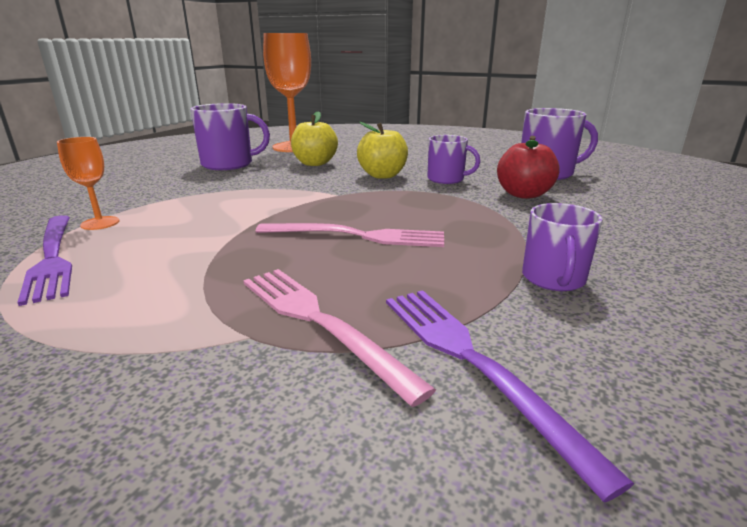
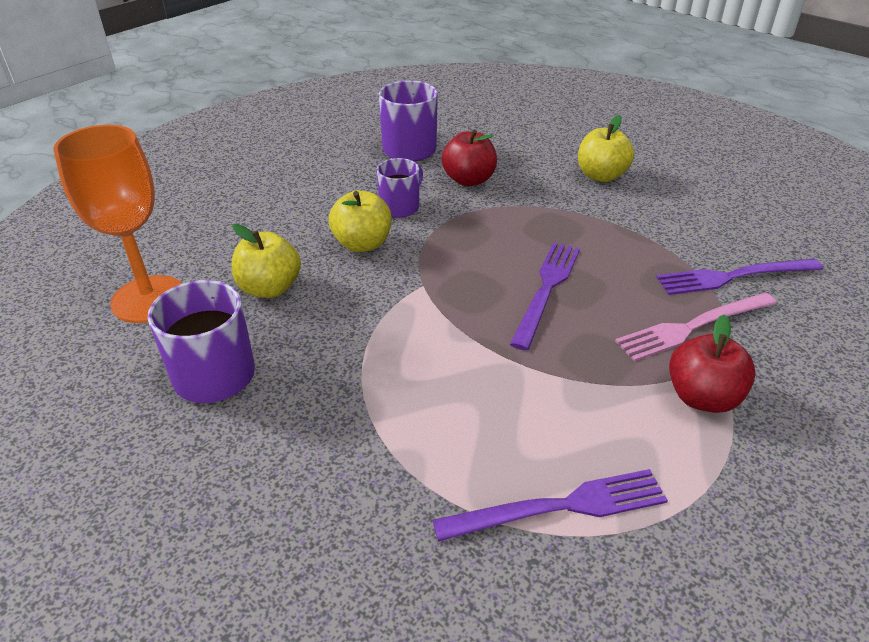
camera: 75 degrees left, 15 degrees up
(100, 223) = (455, 486): orange goblet -> none
(173, 328) = (702, 397): none -> red apple
(357, 236) = (547, 289): pink fork -> purple fork
(553, 279) = (639, 221): purple mug -> none
(638, 251) = (601, 176): none -> yellow apple

